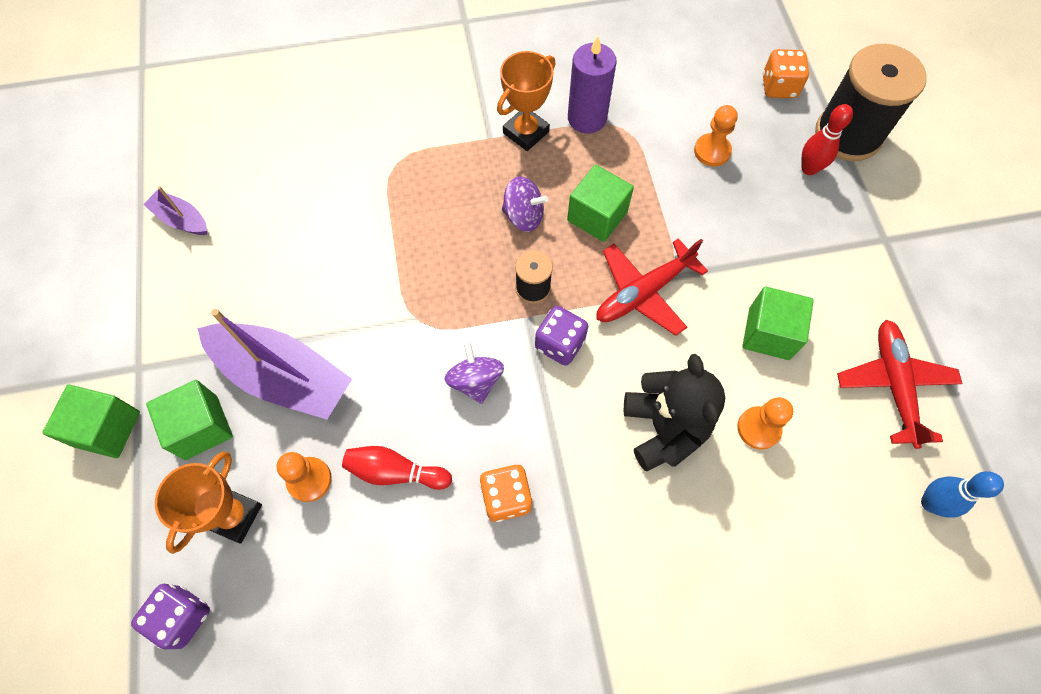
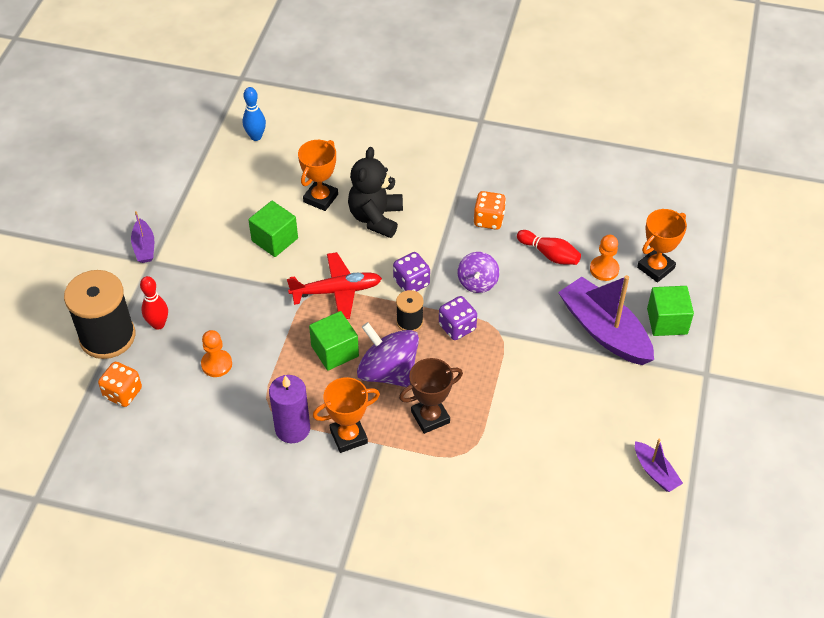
camera: 155 degrees left, 15 degrees down
(107, 429) = (731, 343): green cube -> none
(182, 617) = (695, 233): purple dice -> purple dice (457, 327)
(451, 184) = (430, 417): none -> brown trophy
(523, 216) = (388, 372): purple spinning top -> purple spinning top, size x1.67
(758, 428) = (320, 198): orange pawn -> orange trophy
(893, 385) = (224, 189): red plane -> none
(911, 254) = (144, 247): none -> purple boat

